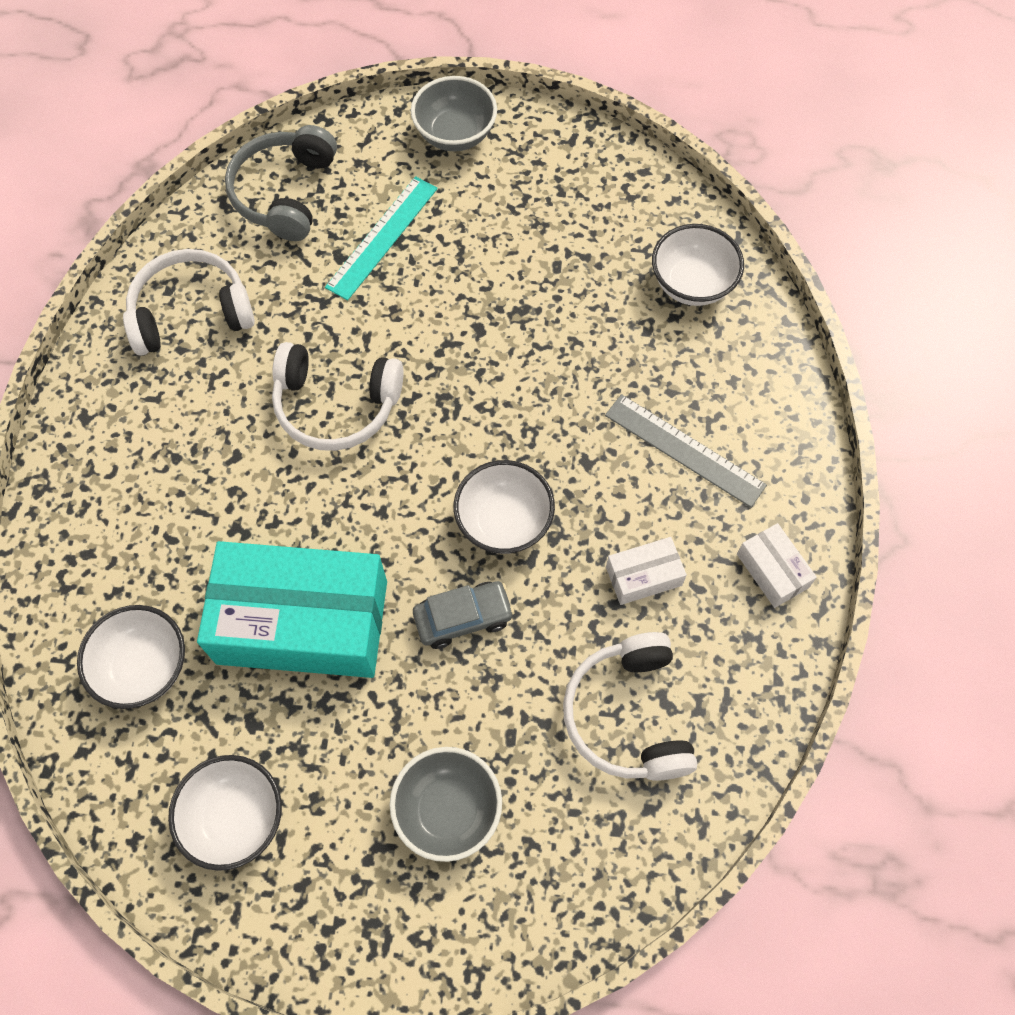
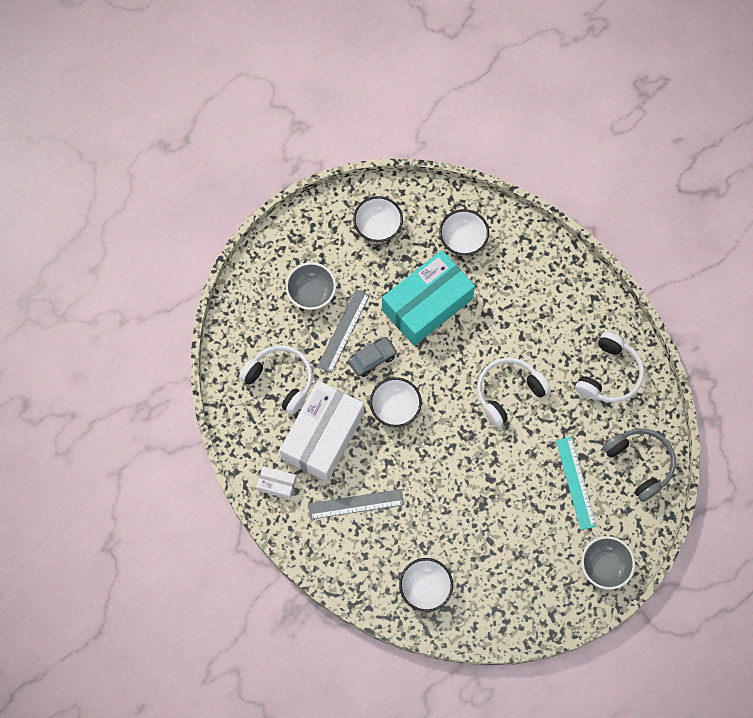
camera: 135 degrees right, 5 degrees up
(461, 700) = (343, 331): none -> grey ruler
(463, 618) = (372, 359): grey car -> grey car turned 150 degrees counterclockwise
(643, 576) = (323, 436): white box -> white box, size x2.35

